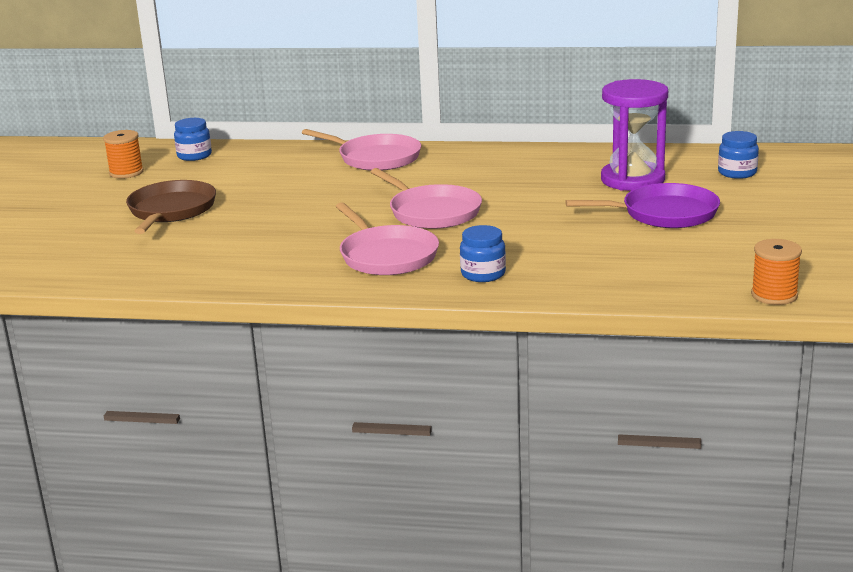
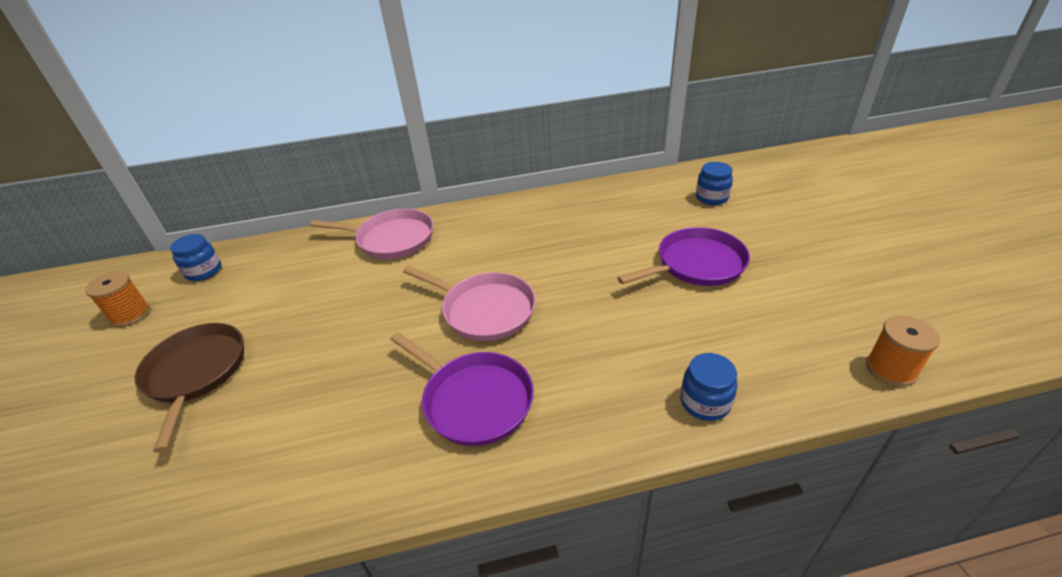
camera: 20 degrees left, 15 degrees up
(387, 256) = (474, 400): pink pan -> purple pan
(483, 274) = (594, 408): blue jar -> blue jar (705, 402)
(632, 180) = (636, 223): purple hourglass -> none

